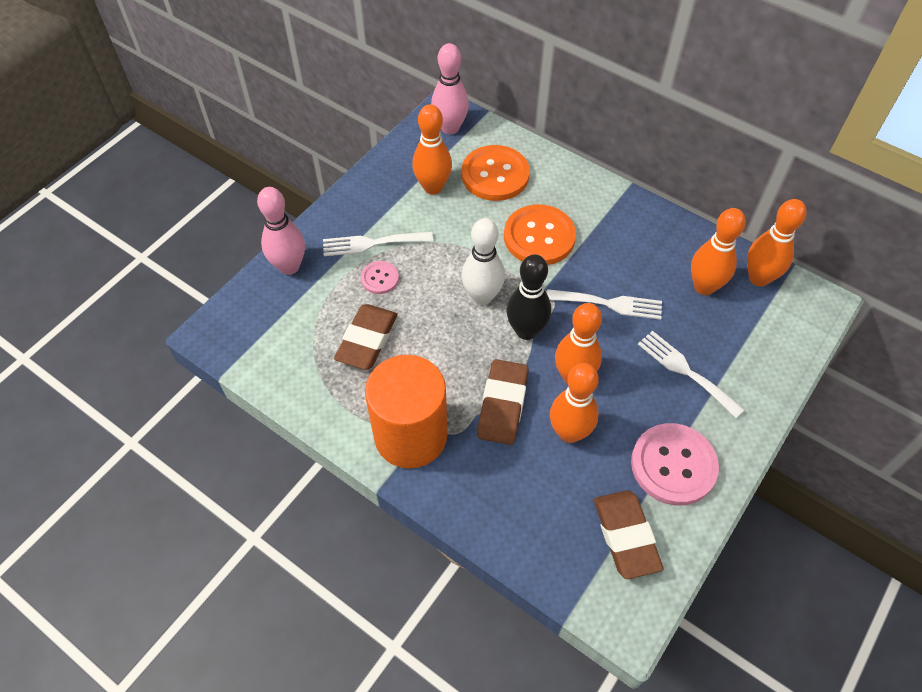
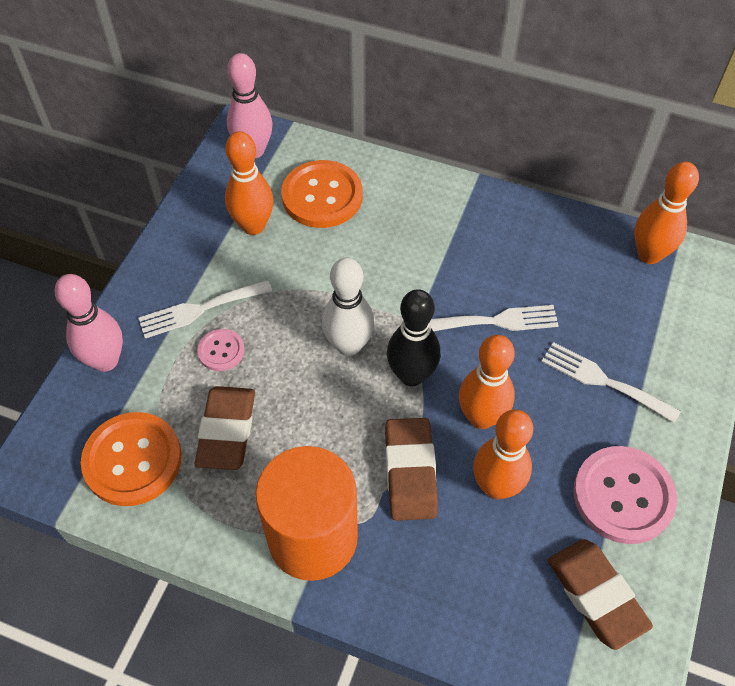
camera: 15 degrees left, 0 degrees up
(539, 237) = (394, 259): orange button -> orange button (132, 460)
(704, 287) = (594, 278): orange bowling pin -> none

